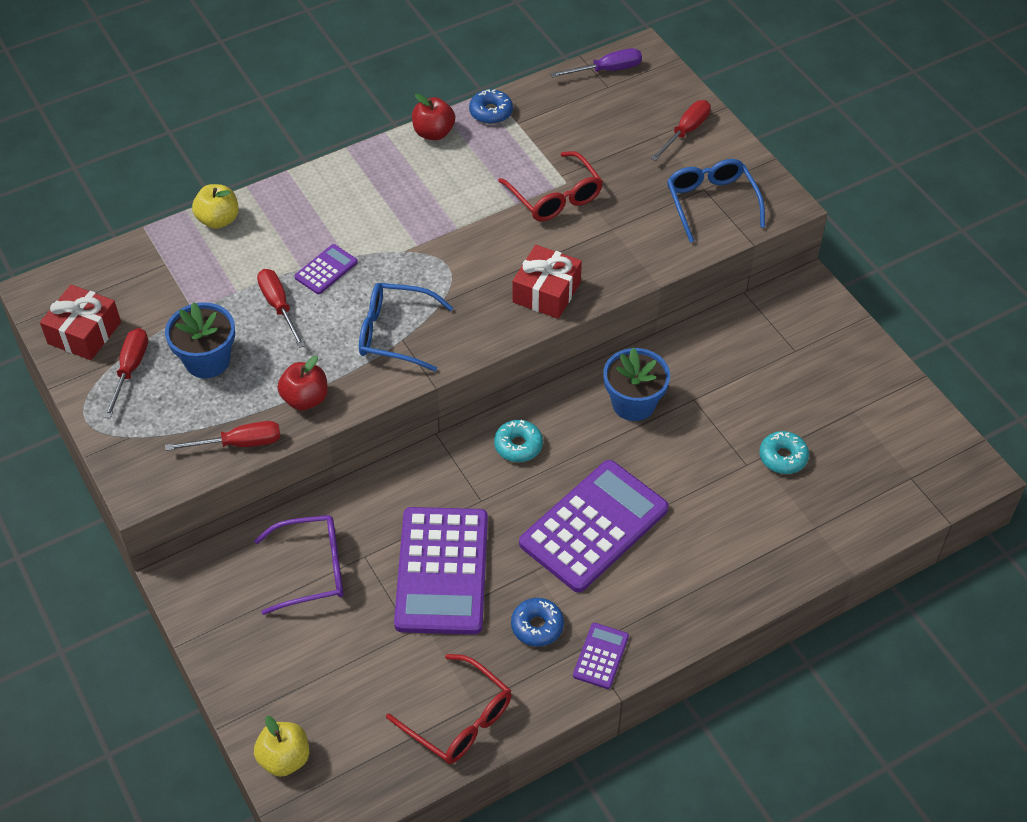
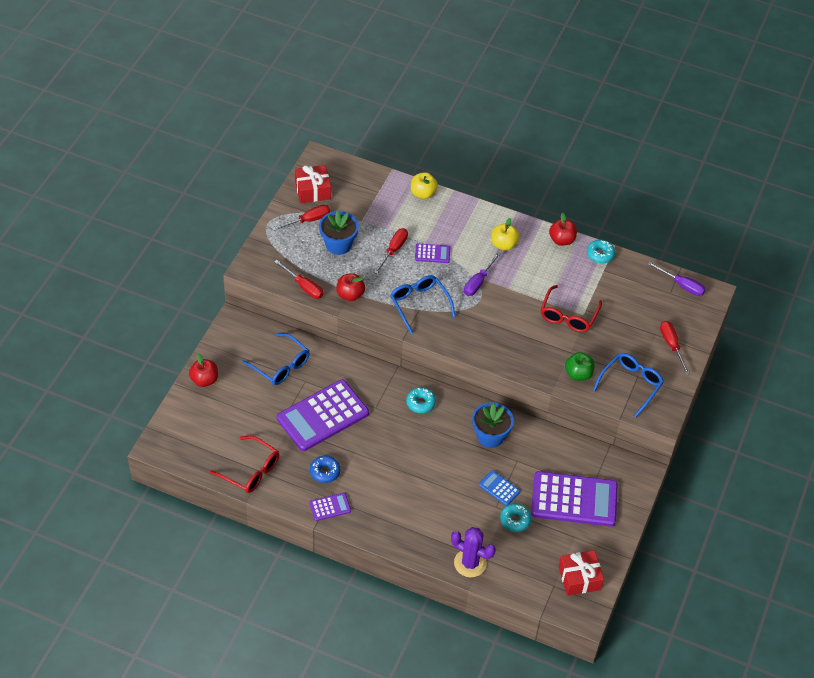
camera: 50 degrees right, 0 degrees up
(248, 683) = (204, 380): none -> red apple
(284, 758) = (179, 417): yellow apple -> yellow apple (504, 244)
(312, 569) = (281, 365): purple glasses -> blue glasses
(418, 251) = (478, 282): none -> purple screwdriver
(459, 719) = (250, 470): red glasses -> red glasses turned 60 degrees counterclockwise
(491, 112) = (600, 254): blue donut -> turquoise donut
(546, 292) = (501, 349): red gift -> red gift (579, 578)
(594, 526) = (400, 462): purple calculator -> purple calculator (574, 499)
(652, 241) = (578, 374): none -> green apple
(686, 132) = (671, 345): red screwdriver -> red screwdriver turned 105 degrees counterclockwise
(721, 444) = (499, 488): none -> blue calculator
(813, 547) = (470, 563): none -> purple cactus

